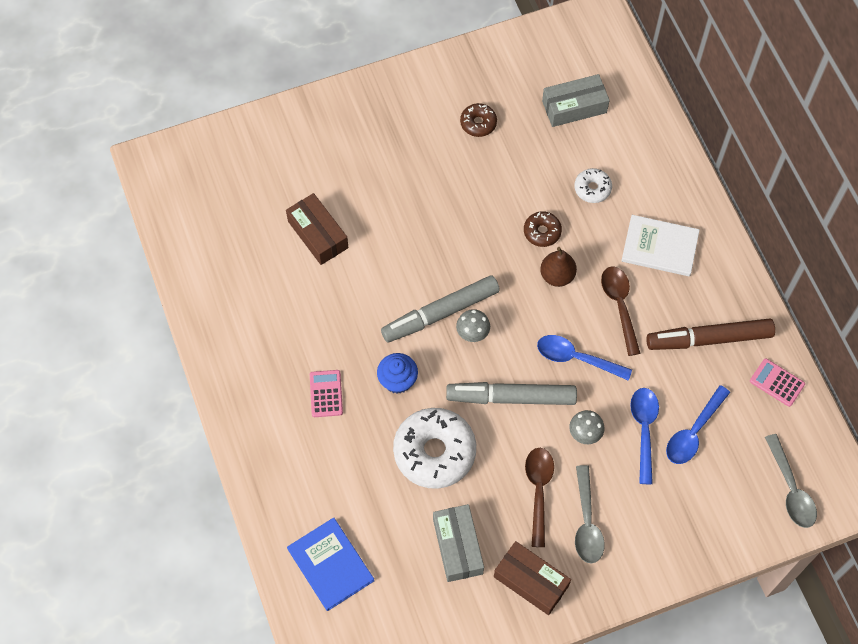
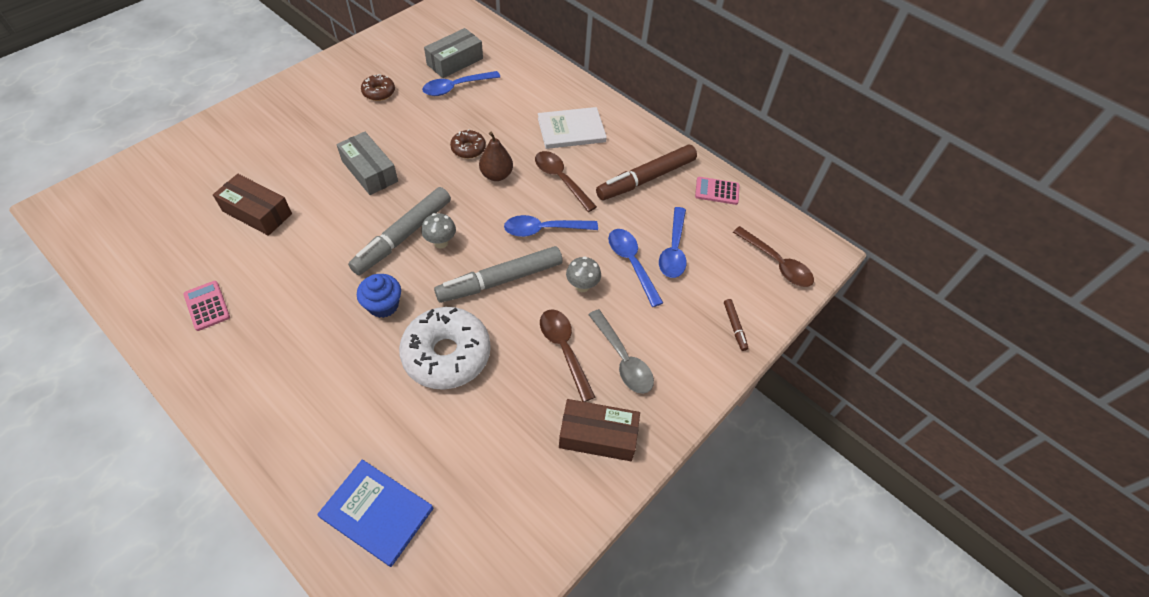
camera: 30 degrees left, 10 degrees down
(326, 394) = (312, 343): pink calculator -> pink calculator (207, 306)
(458, 546) = (509, 433): grey box -> grey box (370, 171)
(561, 145) = (456, 87): none -> blue spoon
(592, 188) = (496, 108): white donut -> none
(708, 536) = (734, 326): none -> brown marker
(791, 489) = (777, 263): grey spoon -> brown spoon

